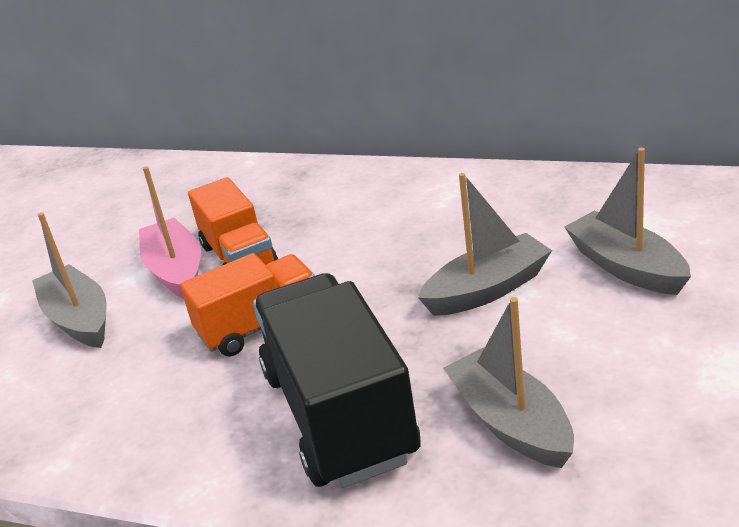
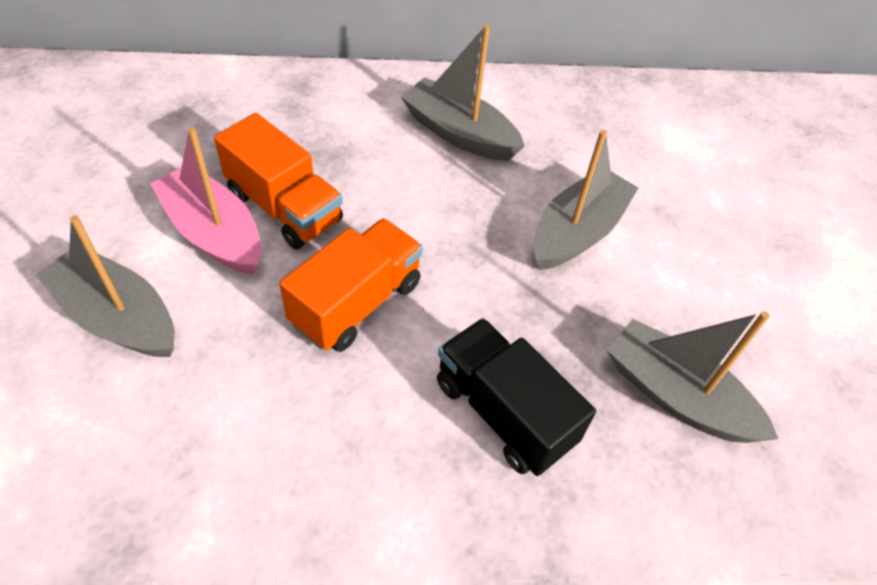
camera: 30 degrees left, 20 degrees up
(339, 415) = (503, 412): black truck -> black truck, size x0.61
(626, 267) = (692, 194): grey boat -> grey boat (459, 133)

